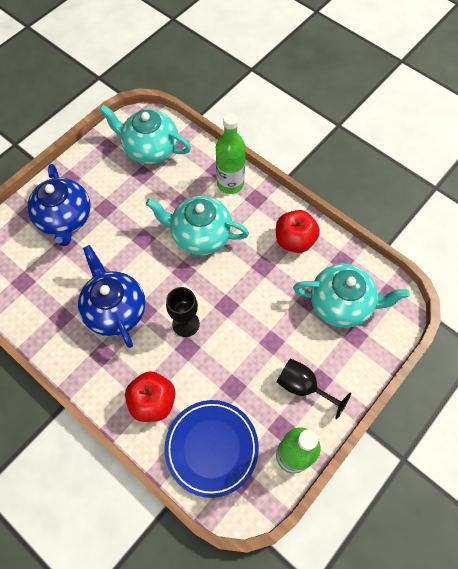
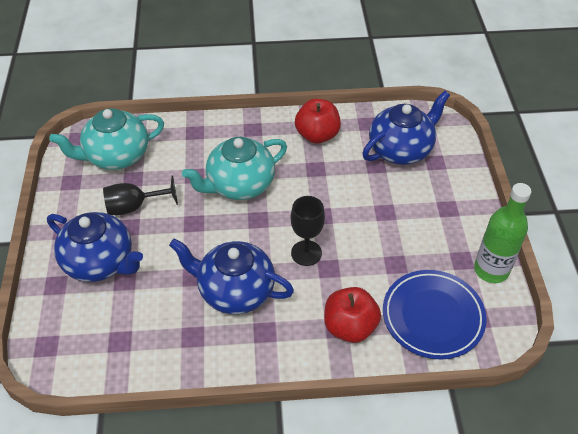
camera: 45 degrees left, 15 degrees down
(230, 183) = (219, 133): green bottle -> none
(303, 386) = (442, 221): black goblet -> black goblet (134, 207)
(341, 303) = (401, 149): turquoise teapot -> blue teapot

